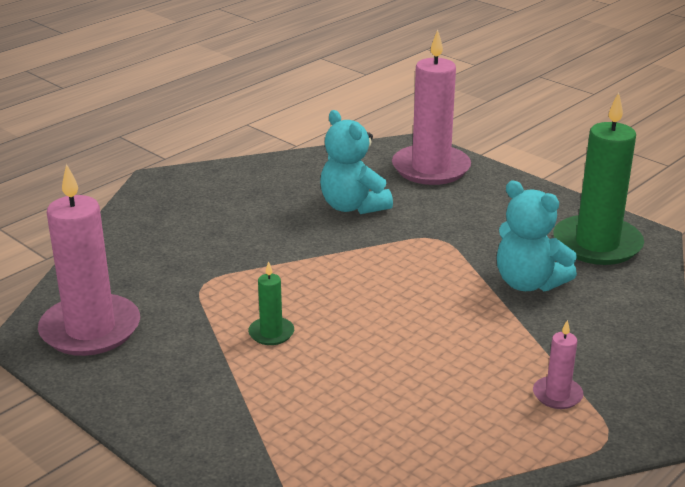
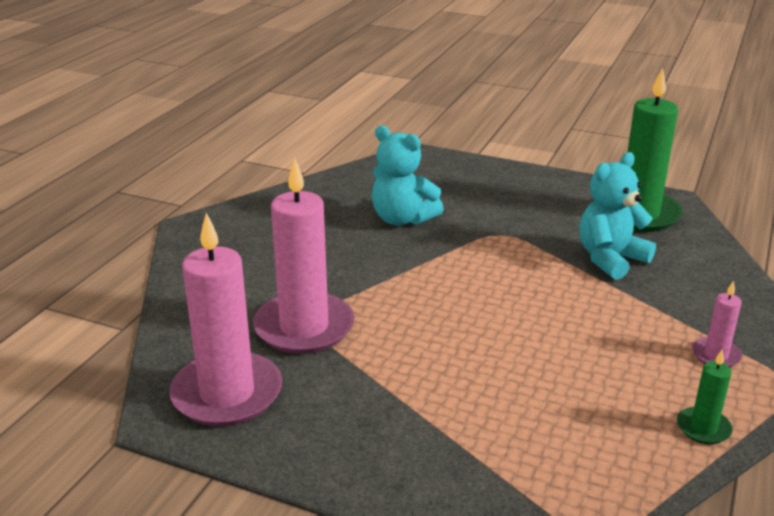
camera: 20 degrees left, 0 degrees up
(271, 333) = (417, 356): green candle -> green candle (703, 428)
(431, 168) = (446, 173): pink candle -> pink candle (304, 327)
(528, 283) = (610, 259): turquoise teddy bear -> turquoise teddy bear turned 120 degrees clockwise

